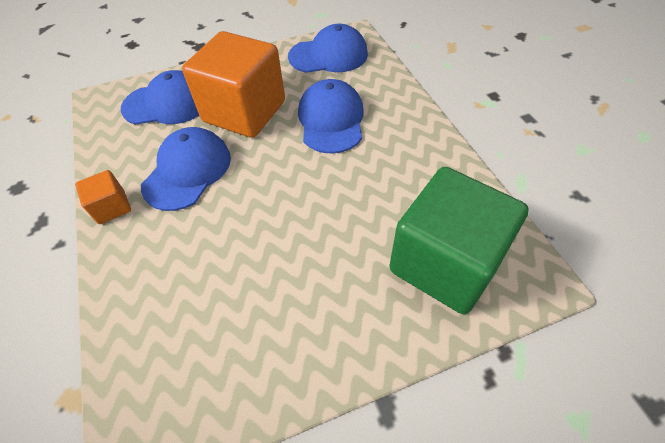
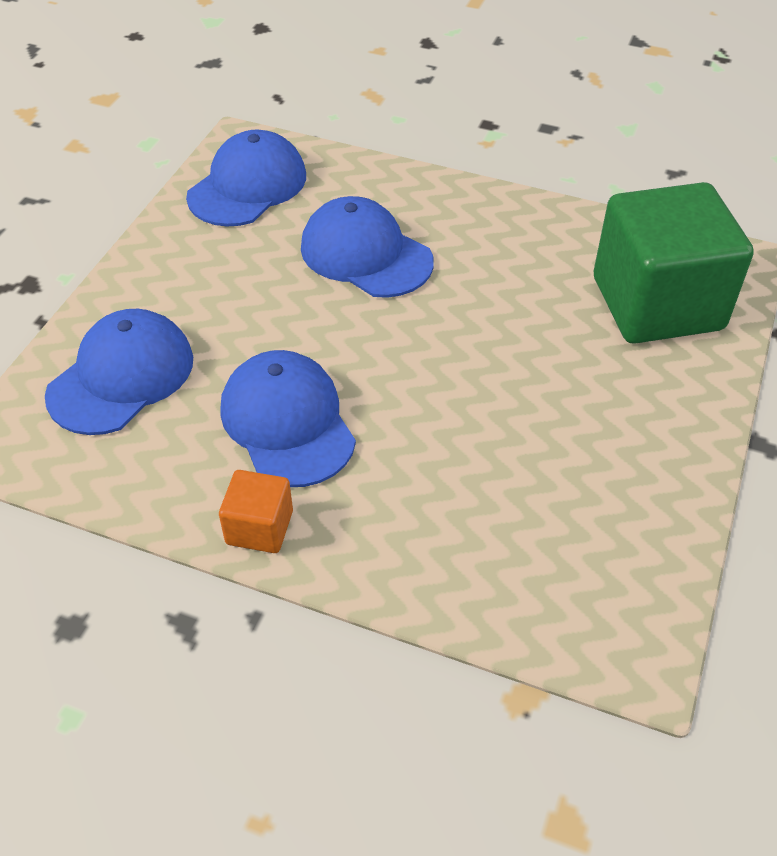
camera: 50 degrees left, 5 degrees down
(244, 111) = (247, 314): orange cube -> none

